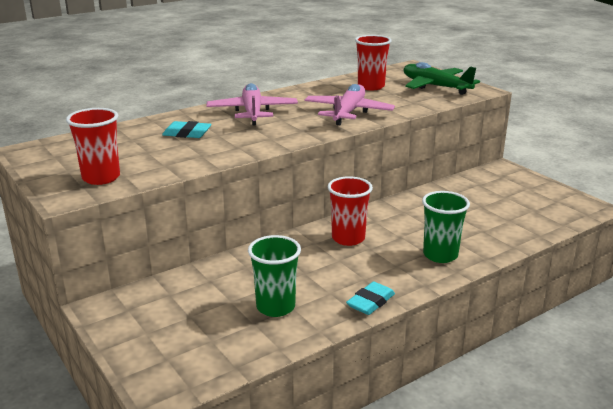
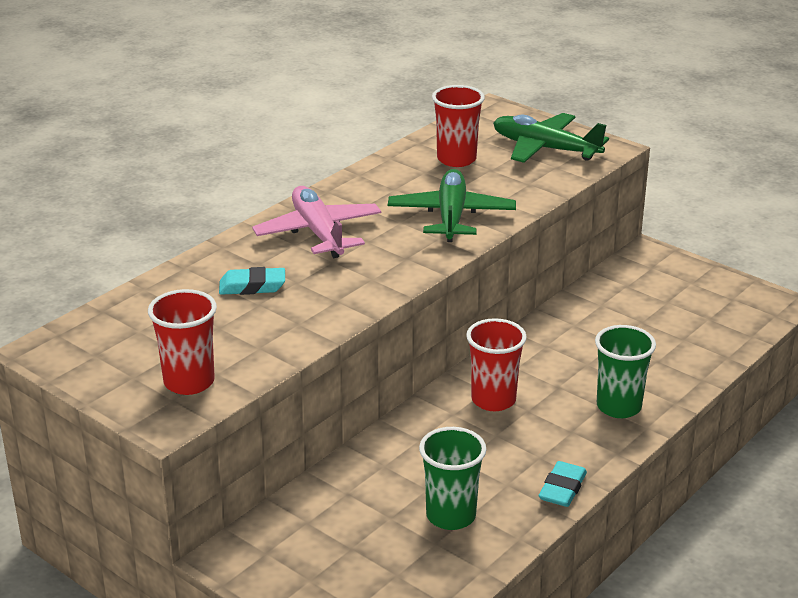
camera: 15 degrees left, 5 degrees up
(348, 113) = (451, 216): pink plane -> green plane

